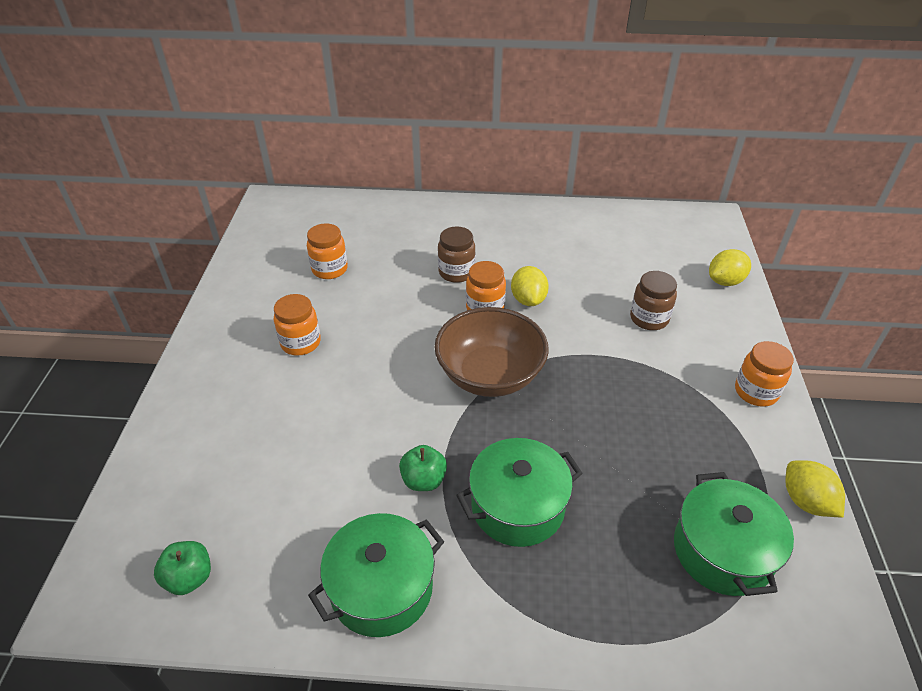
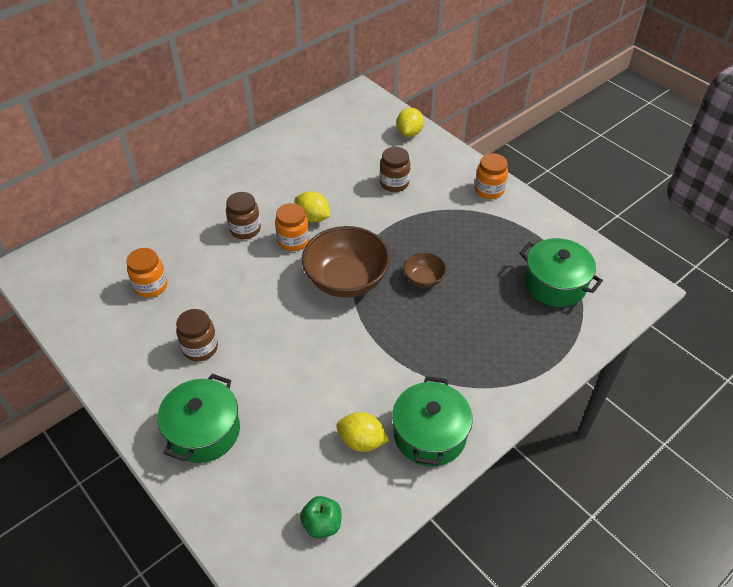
camera: 45 degrees left, 5 degrees up
(300, 343) = (200, 348): orange jar -> brown jar
(423, 480) = (382, 365): green apple -> none
(517, 506) = (445, 338): green pot -> green pot (204, 431)
(568, 429) = (423, 279): none -> brown bowl
(806, 501) = (563, 232): yellow lemon -> yellow lemon (362, 441)

